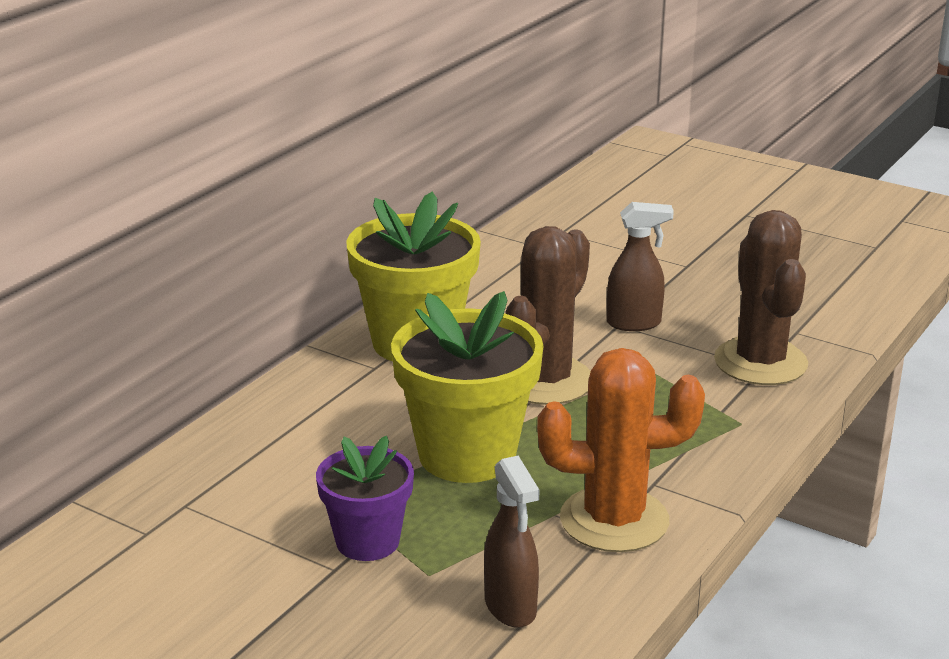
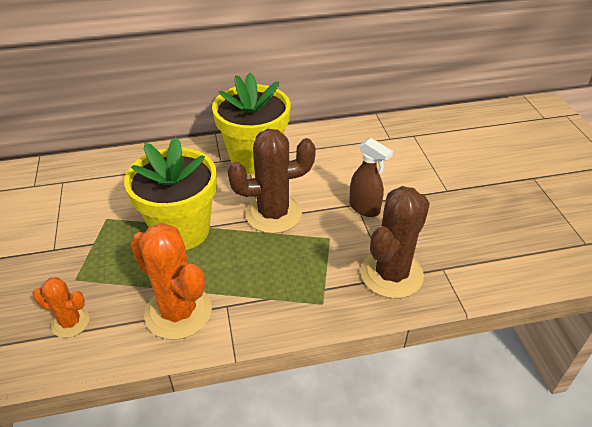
camera: 45 degrees right, 15 degrees up
(367, 541) = (83, 245): purple flower pot -> none
(511, 608) = (70, 322): brown spray bottle -> orange cactus

